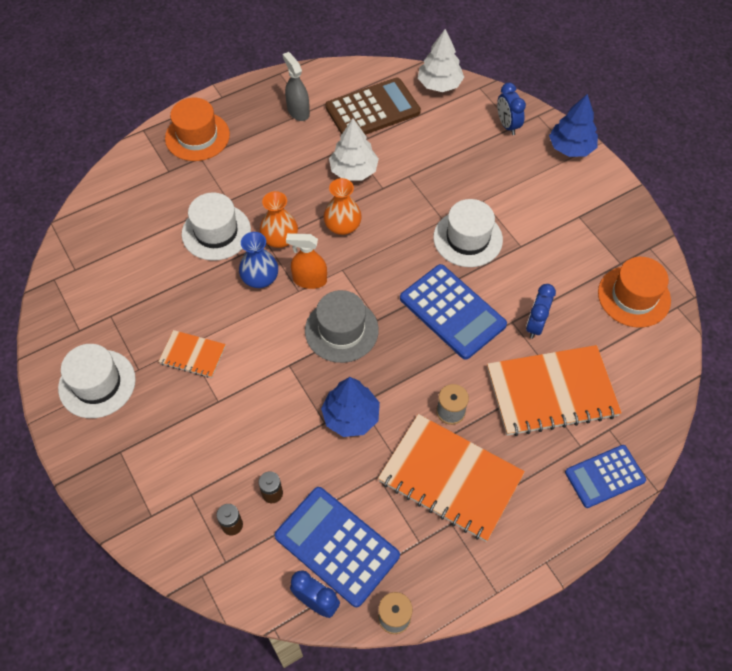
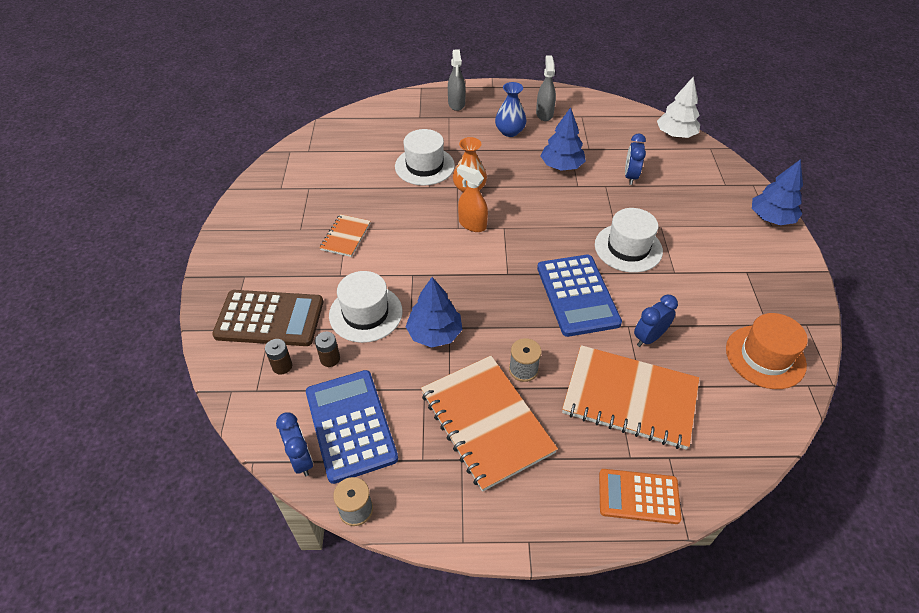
camera: 30 degrees right, 10 degrees down
(97, 383) = (265, 226): white hat -> white hat (365, 313)
(192, 355) = (345, 236): orange notebook -> orange notebook turned 60 degrees clockwise
(197, 136) = (456, 104): orange hat -> grey spray bottle
(260, 278) = (434, 208): blue vase -> blue vase (510, 131)
(341, 330) = (472, 268): grey hat -> none
(342, 226) = (525, 199): orange vase -> none
(353, 170) = (561, 166): white tree -> blue tree
(372, 110) = (606, 132): brown calculator -> brown calculator (269, 319)
(507, 125) = (719, 182): blue clock -> blue clock (630, 176)
(604, 476) = (638, 496): blue calculator -> orange calculator

